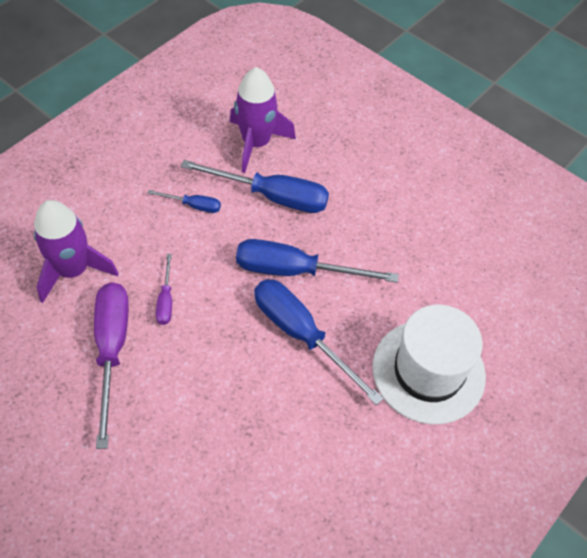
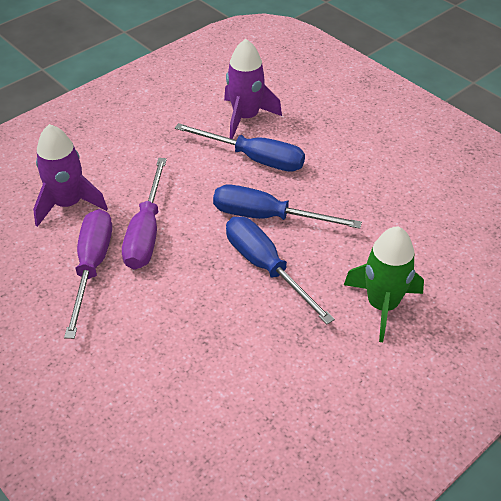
camera: 10 degrees right, 10 degrees down
(166, 300) = (146, 232): purple screwdriver -> purple screwdriver, size x2.05
(193, 205) = (182, 161): blue screwdriver -> none
(428, 371) = (382, 305): white hat -> green rocket

